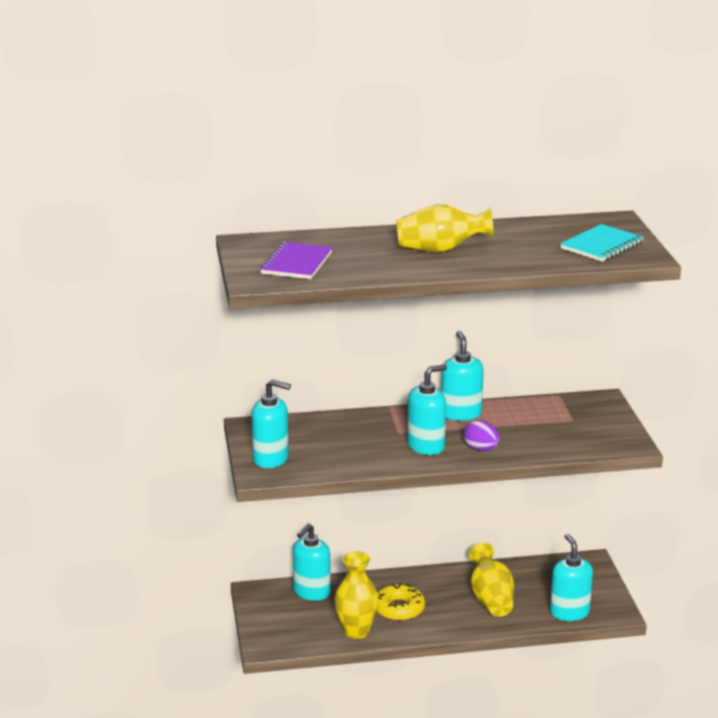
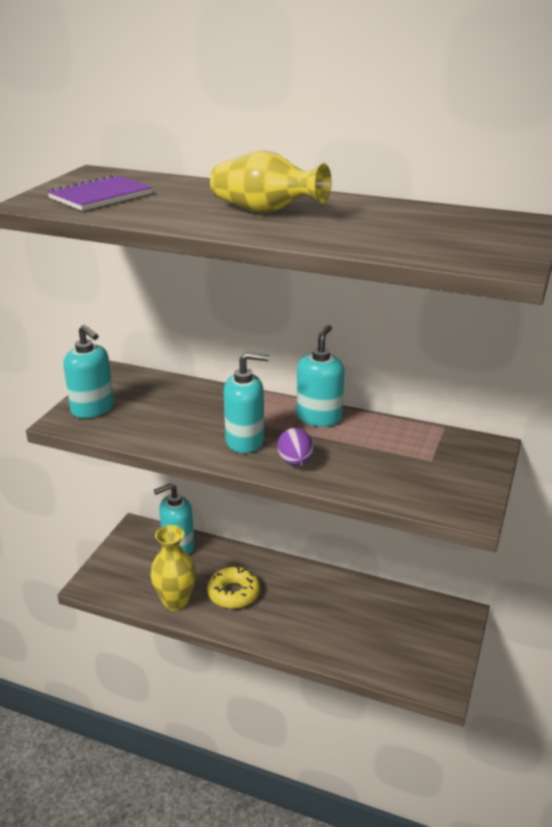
camera: 30 degrees right, 5 degrees up
(491, 599) = (326, 617): yellow vase -> none
(569, 612) = (391, 665): turquoise soap dispenser -> none
(602, 246) = (465, 242): turquoise notebook -> none

